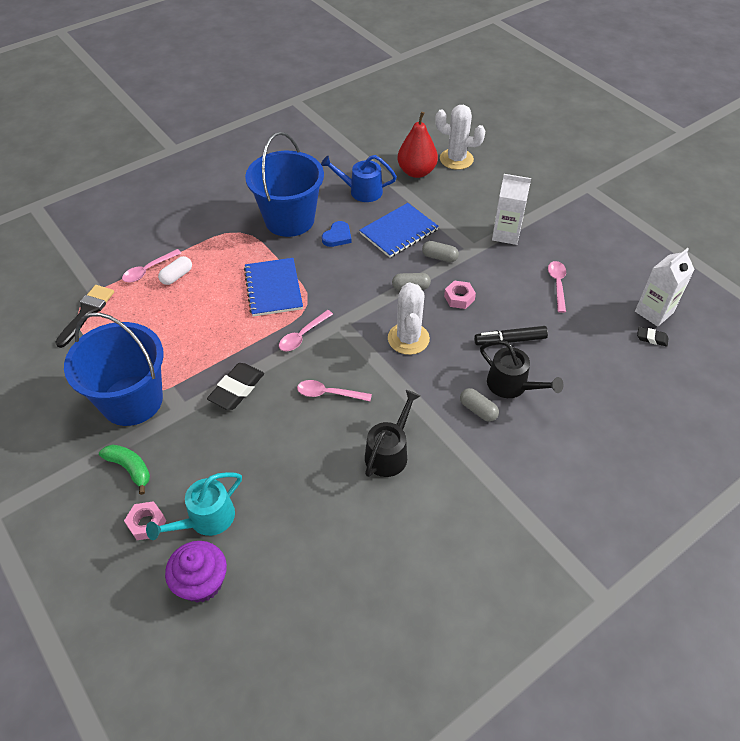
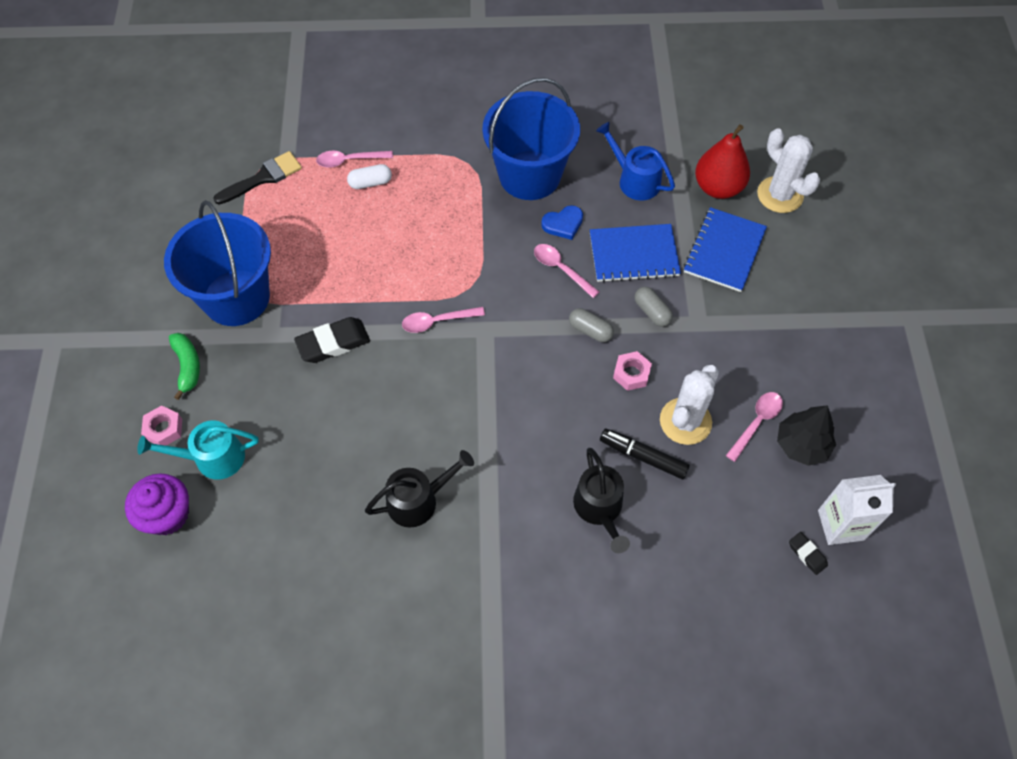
camera: 35 degrees right, 10 degrees up
(273, 288) = (450, 250): blue notebook -> blue notebook (724, 251)
(328, 394) = (412, 401): pink spoon -> pink spoon (561, 269)
(408, 339) = (538, 389): white cactus -> white cactus (685, 421)
(478, 410) = (541, 512): grey capsule -> none
(506, 234) = (753, 326): white carton -> none
(593, 282) = (801, 444): none -> black tree

